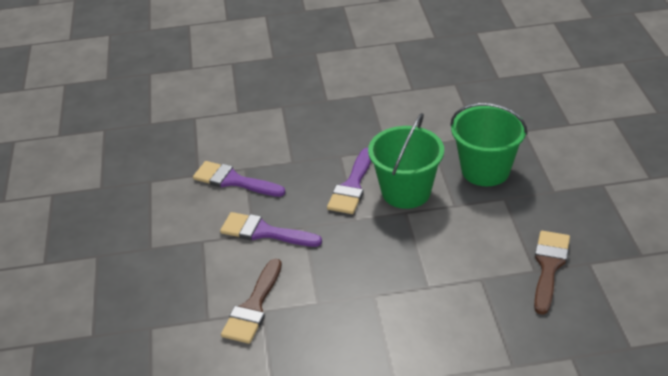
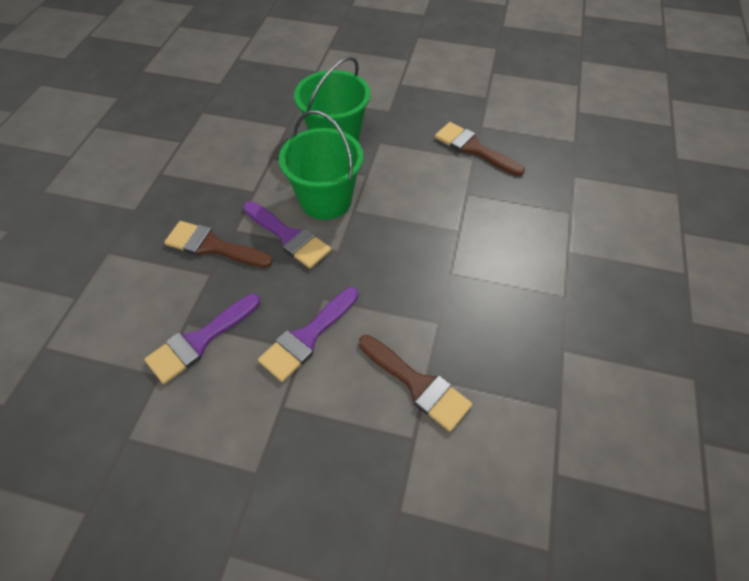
camera: 70 degrees left, 15 degrees up
(317, 151) = (212, 246): none -> brown brush

